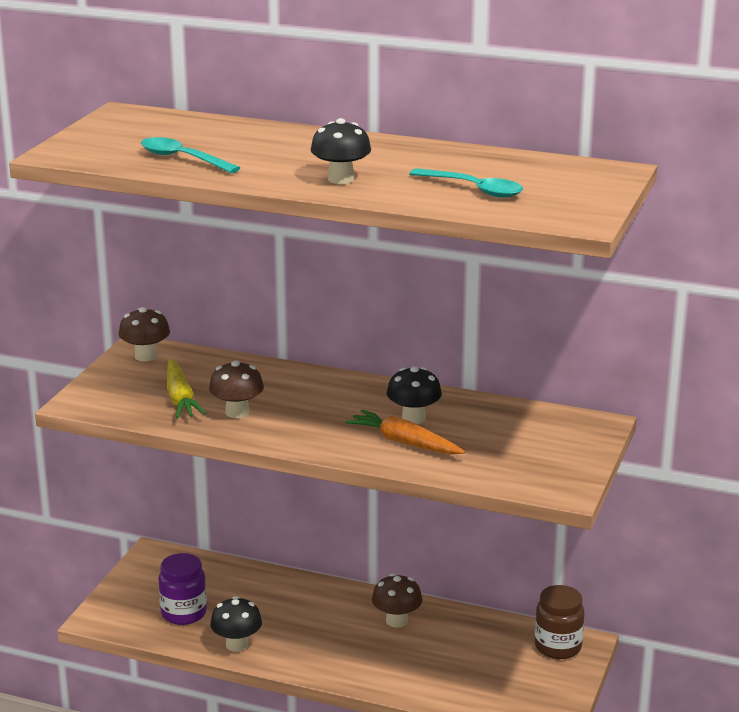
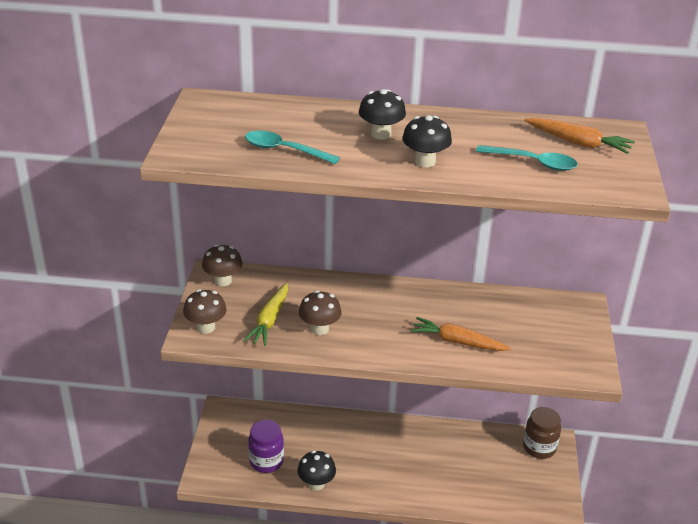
camera: 15 degrees left, 10 degrees up
(180, 398) = (269, 320): yellow carrot -> yellow carrot turned 45 degrees clockwise
(396, 621) = (421, 443): brown mushroom -> brown mushroom (206, 327)
(413, 418) = (452, 317): black mushroom -> black mushroom (381, 134)
(548, 177) = (578, 143): none -> orange carrot

